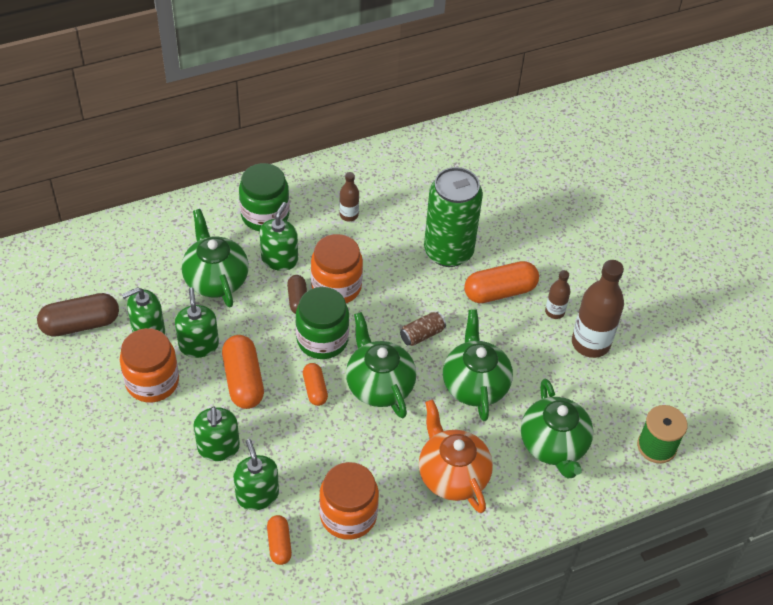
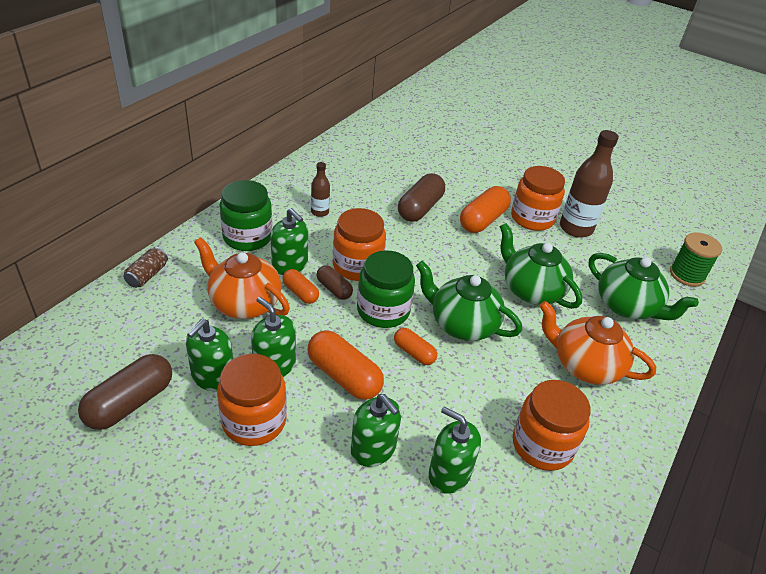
camera: 35 degrees left, 10 degrees down
(216, 279) = (244, 303): green teapot -> orange teapot
(279, 259) = (290, 265): green soap dispenser -> green soap dispenser turned 150 degrees clockwise
(279, 544) = (511, 509): orange capsule -> orange capsule (300, 293)
(422, 335) = (458, 272): brown can -> brown can (147, 275)
(448, 251) = (420, 208): green can -> brown capsule
(554, 312) = (532, 218): brown bottle -> orange jar

